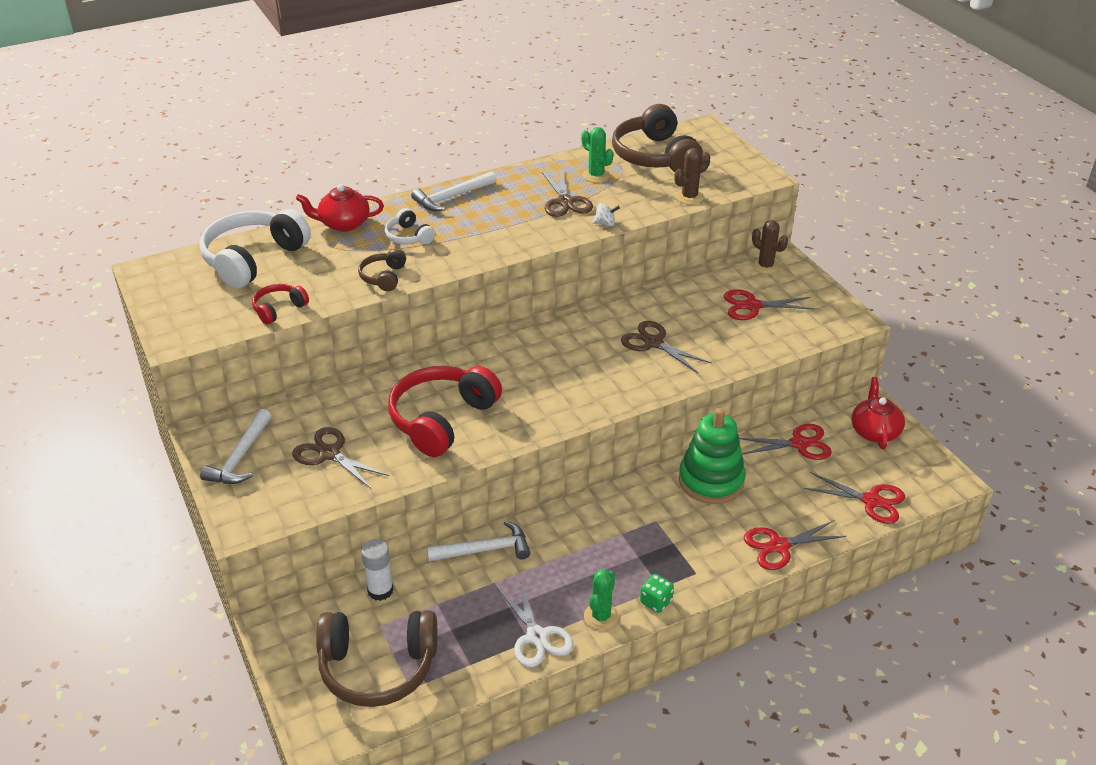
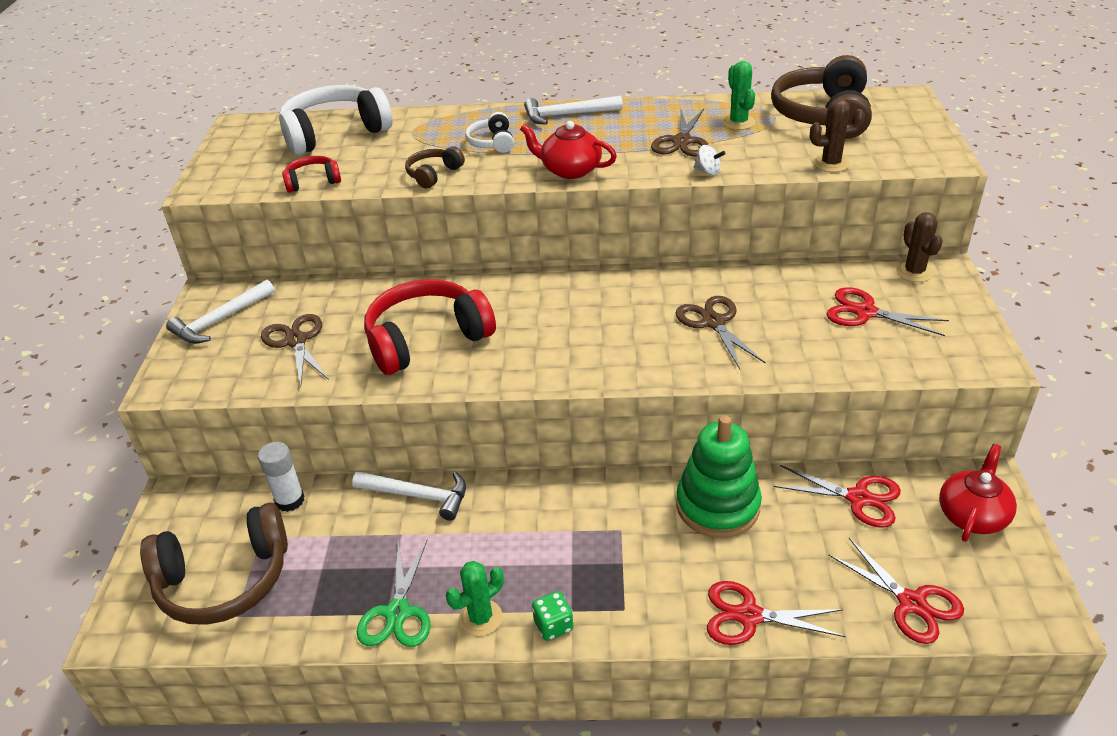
camera: 30 degrees right, 0 degrees up
(343, 224) = (442, 119): red teapot -> red teapot (570, 170)
(378, 667) = (225, 580): brown headphones -> brown headphones turned 45 degrees counterclockwise
(537, 636) = (397, 612): white scissors -> green scissors

